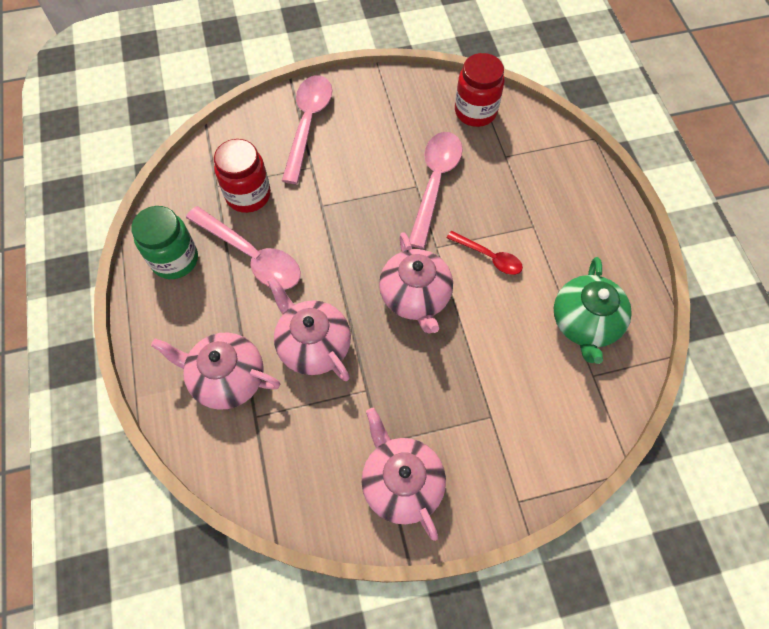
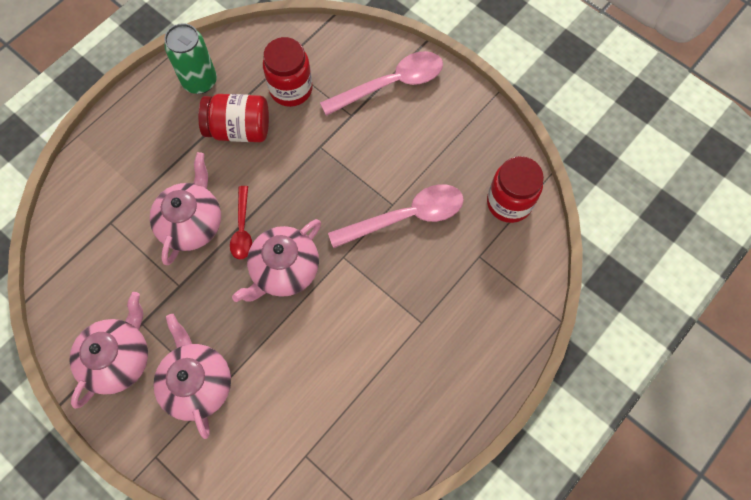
camera: 55 degrees right, 5 degrees up
(175, 260) = (200, 81): green jar -> green can
(227, 378) = (127, 183): pink teapot -> pink teapot (198, 383)
(252, 256) = (239, 129): pink spoon -> red jar
(489, 257) = (363, 304): red spoon -> red spoon (242, 229)
(584, 323) = (352, 421): green teapot -> none

